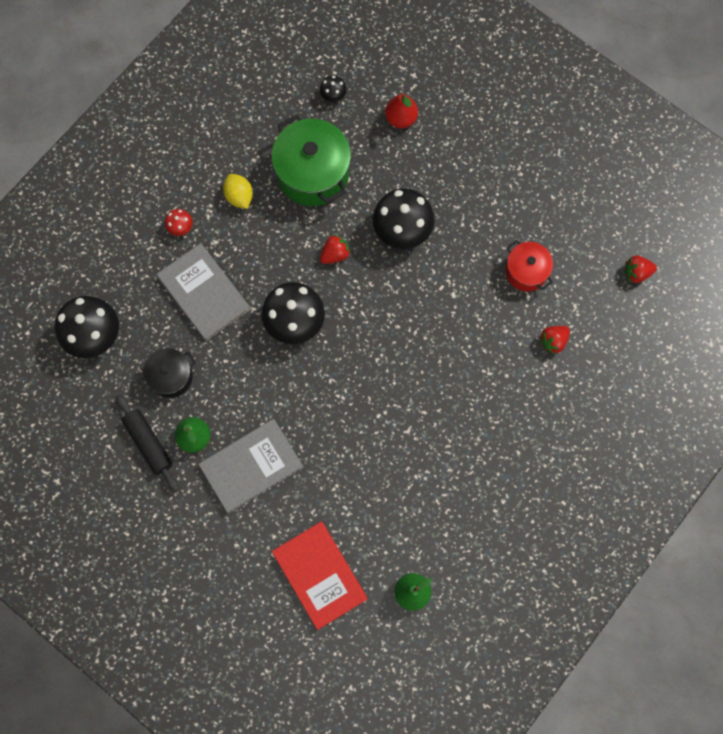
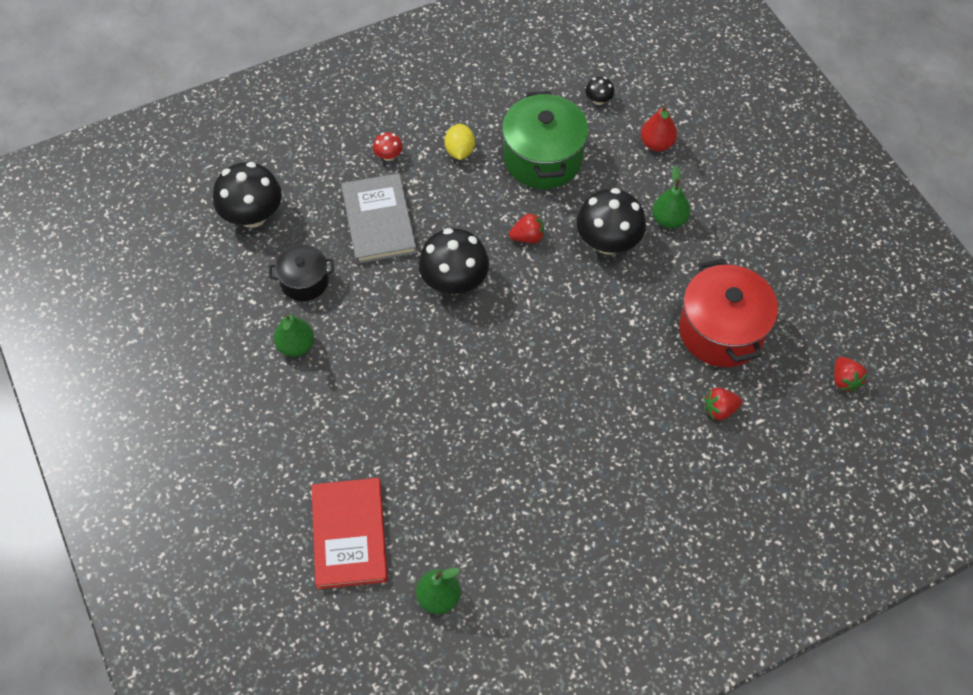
camera: 25 degrees right, 15 degrees down
(148, 444) = (248, 333): black rolling pin -> none
(251, 466) = (337, 397): grey book -> none
(442, 187) = (669, 220): none -> green pear
(526, 271) = (721, 331): red pot -> red pot, size x1.74
(636, 273) = (844, 380): red strawberry -> red strawberry turned 120 degrees counterclockwise

